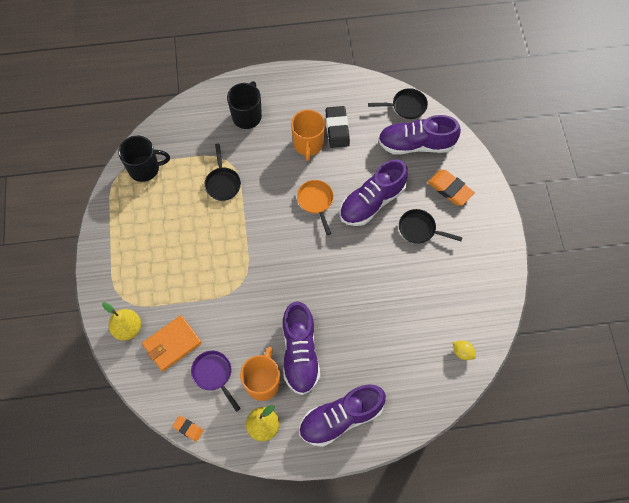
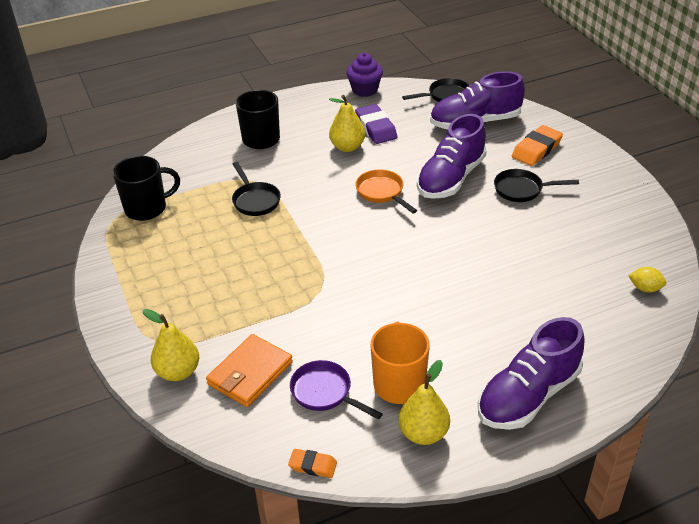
camera: 15 degrees left, 25 degrees down
(300, 353) = (435, 340): purple shoe -> none
(308, 144) = (347, 147): orange mug -> yellow pear
(337, 129) = (375, 128): black eraser -> purple eraser
(345, 81) = (364, 90): none -> purple cupcake
(450, 189) = (536, 149): orange eraser -> orange eraser turned 75 degrees counterclockwise

